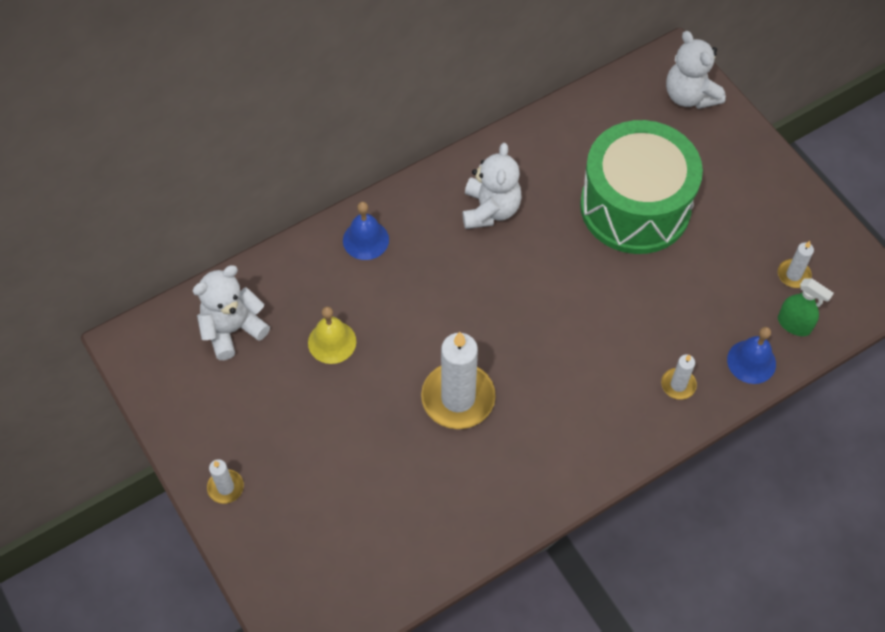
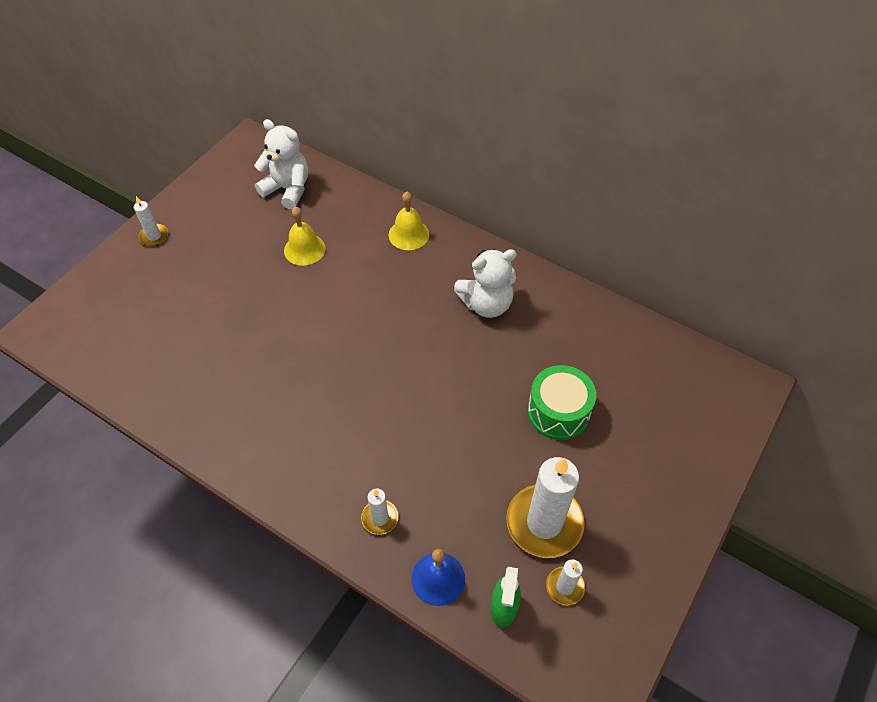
camera: 65 degrees right, 5 degrees down
(365, 240) = (408, 234): blue bell -> yellow bell
(458, 398) = (289, 349): white candle -> white candle (544, 523)
(635, 206) = (558, 412): green drum -> green drum, size x0.54
(689, 96) = (718, 414): white teddy bear -> none

